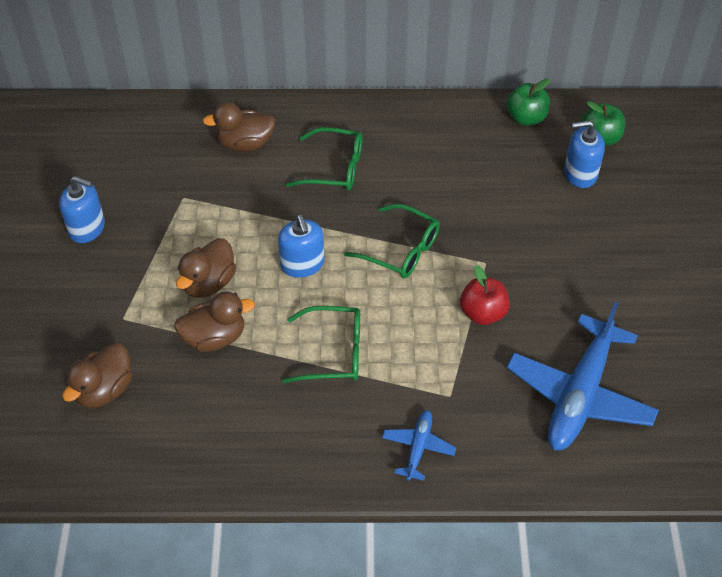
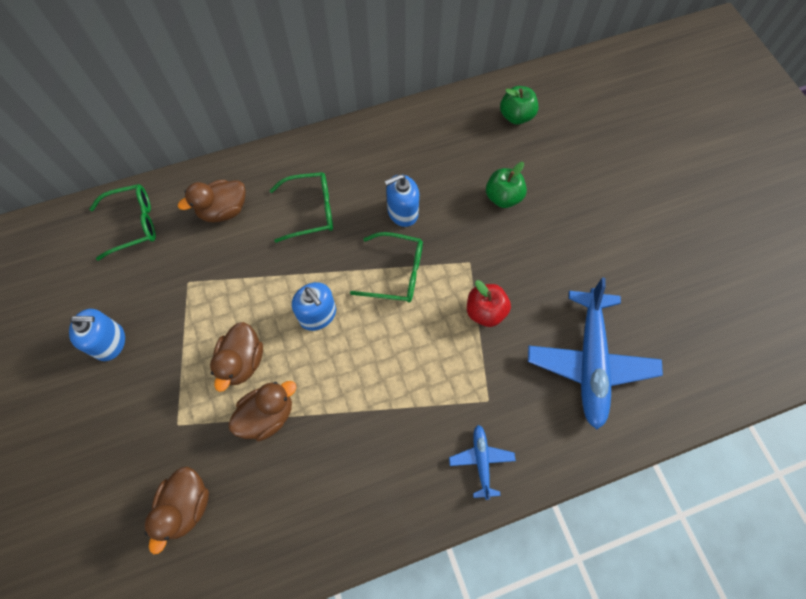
camera: 20 degrees left, 15 degrees up
(334, 352) = (377, 393): green glasses -> green glasses (134, 224)
(526, 118) = (451, 114): green apple -> green apple (503, 197)
(580, 174) = (513, 154): blue soap dispenser -> blue soap dispenser (402, 212)

